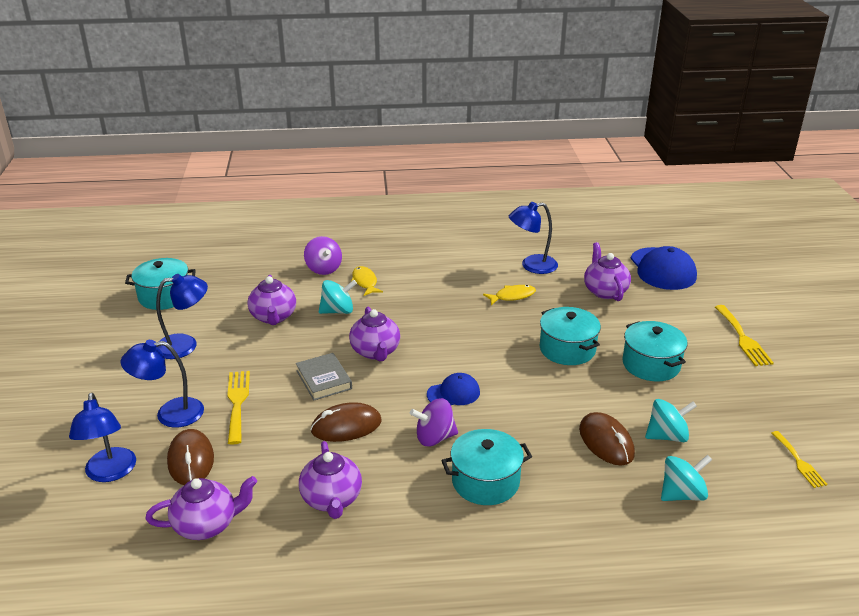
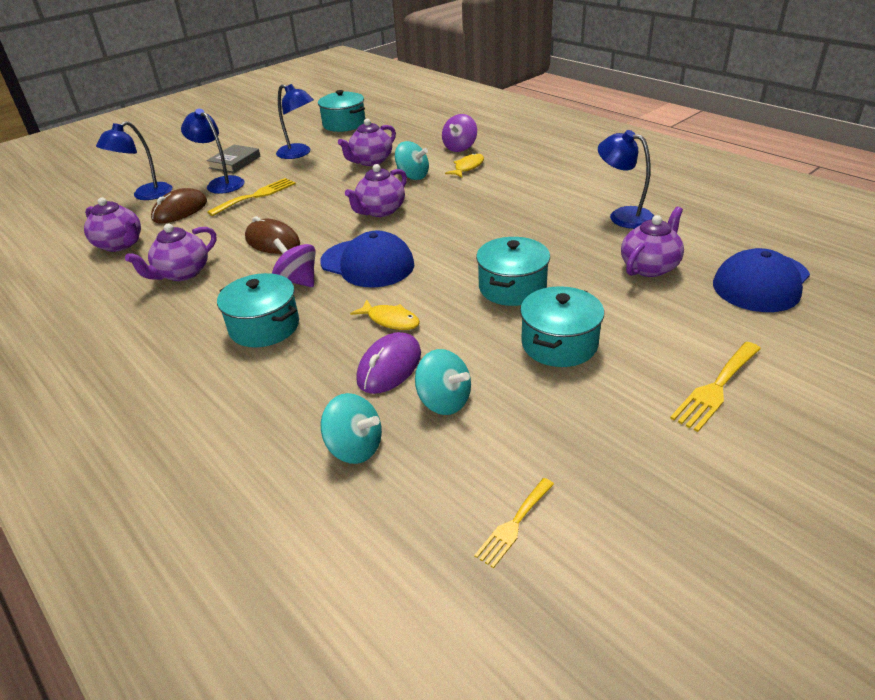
camera: 55 degrees right, 5 degrees up
(324, 380) = (319, 209): grey book -> grey book (234, 162)
(453, 393) = (367, 263): blue cap -> blue cap, size x1.75
(512, 296) = (554, 228): yellow fish -> yellow fish (390, 320)
(606, 442) = (389, 367): brown mouse -> purple mouse

